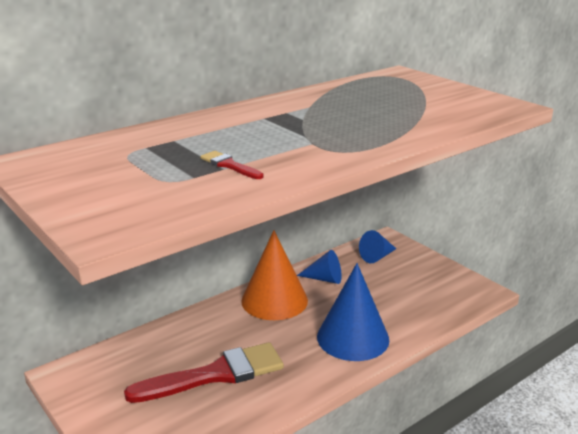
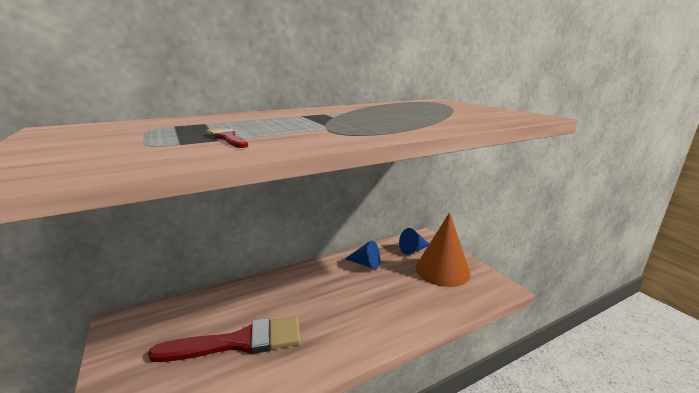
camera: 10 degrees right, 5 degrees down
(274, 300) = (319, 278): orange cone -> orange cone (442, 270)
(353, 338) = (373, 320): blue cone -> none

